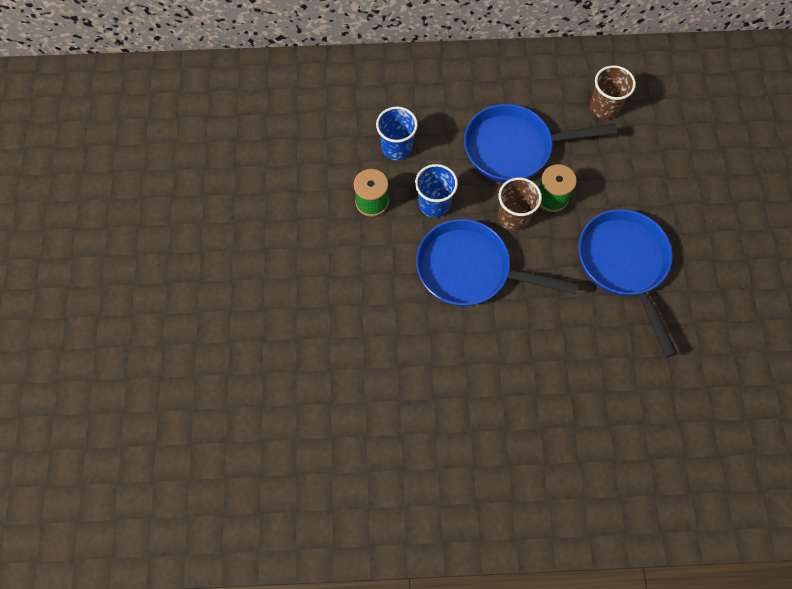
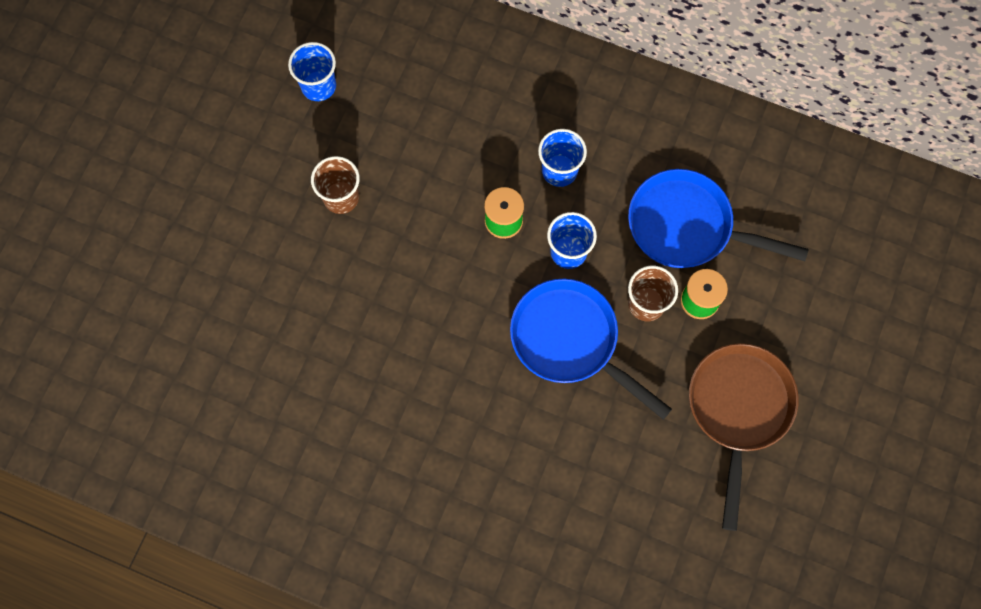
camera: 25 degrees right, 5 degrees up
(174, 162) = (318, 86): none -> blue cup
(604, 107) = (814, 222): brown cup -> brown cup (341, 197)
(624, 265) = (738, 410): blue pan -> brown pan

